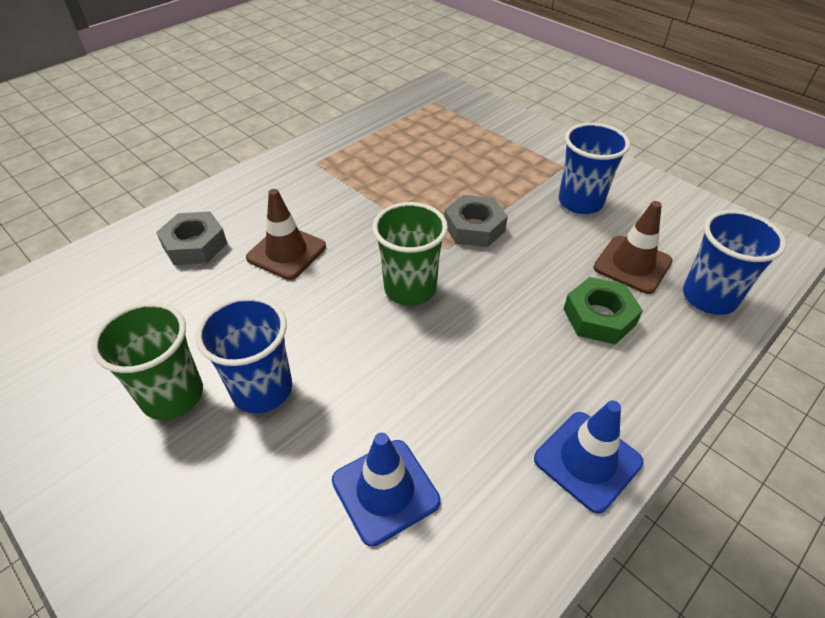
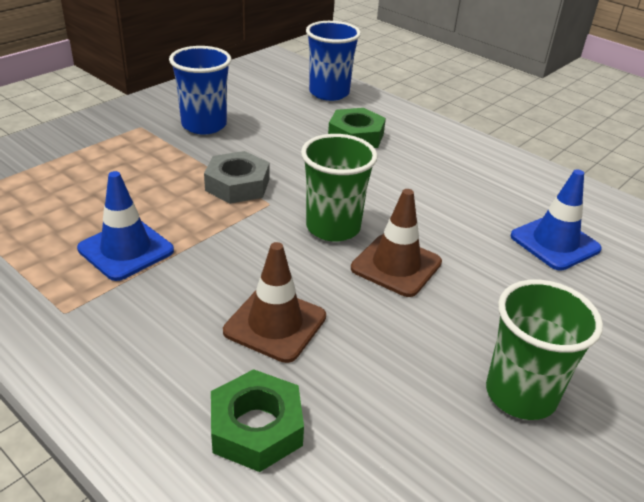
camera: 95 degrees left, 10 degrees down
(195, 245) = (256, 428): grey nut -> green nut
(262, 389) = (488, 322): blue cup -> none
(587, 460) = (490, 157): blue traffic cone -> blue traffic cone (126, 250)
(632, 264) = (293, 114): brown traffic cone -> brown traffic cone (396, 265)

